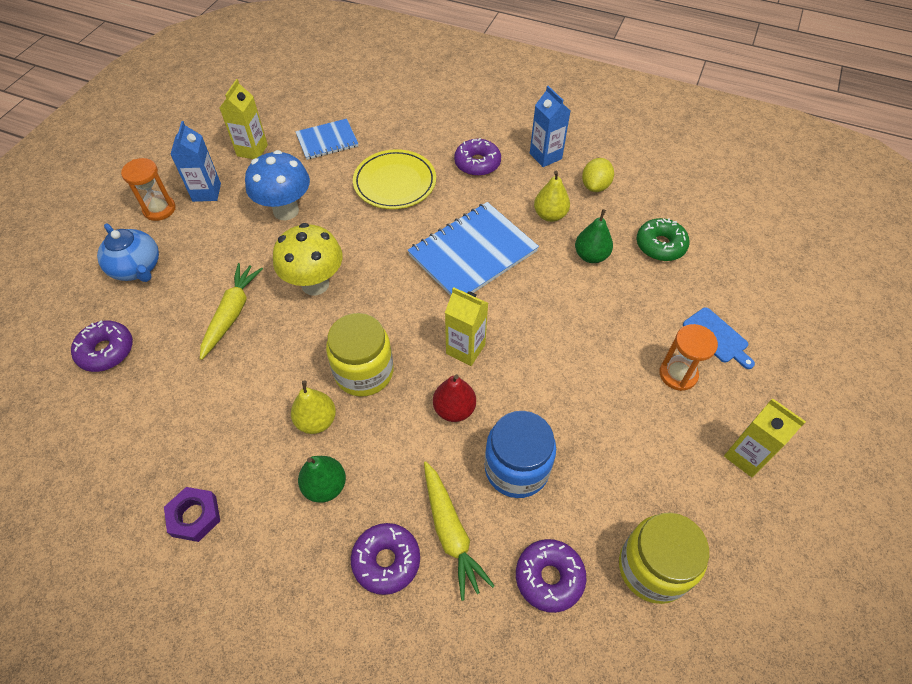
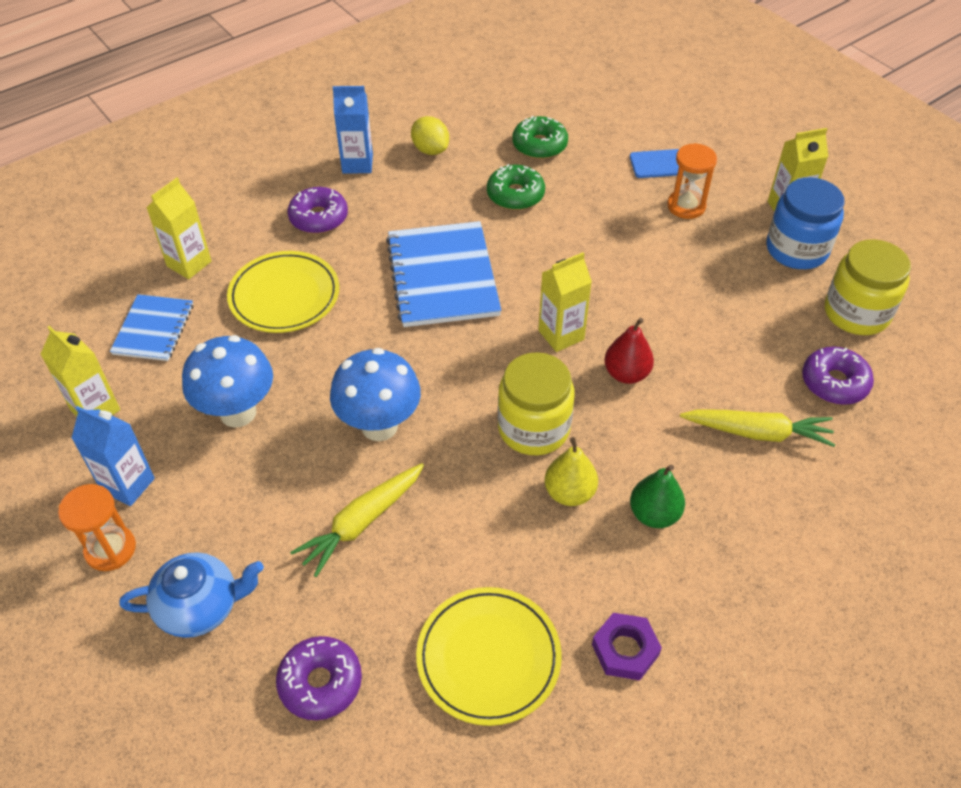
camera: 60 degrees left, 5 degrees down
(156, 433) = (488, 658): none -> yellow plate
(232, 313) = (361, 523): yellow carrot -> yellow carrot turned 90 degrees counterclockwise
(315, 284) = (379, 426): yellow mushroom -> blue mushroom
(386, 561) = (762, 494): purple donut -> none
(390, 127) = (189, 264): none -> yellow carton
(516, 468) = (717, 356): blue jar -> blue jar (796, 249)
(550, 215) = (440, 198): yellow pear -> none
(591, 256) = (515, 195): green pear -> green donut

